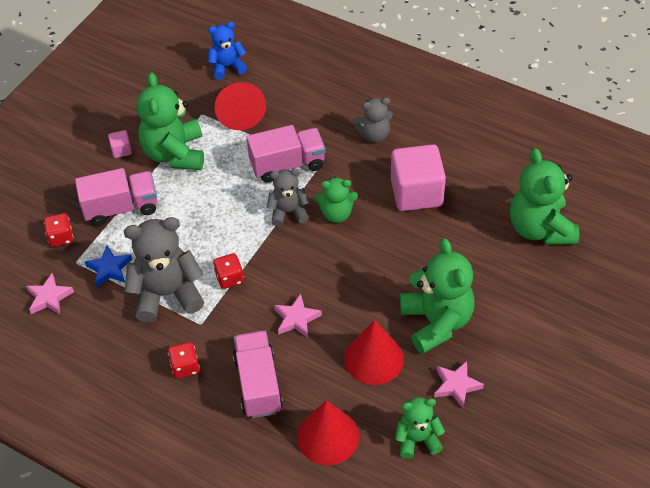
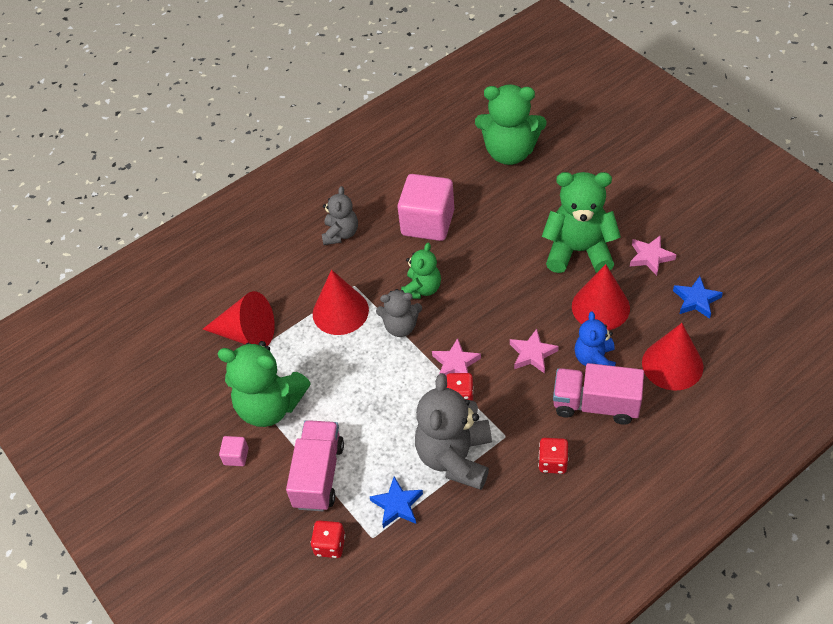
camera: 65 degrees left, 0 degrees up
(49, 297) = (409, 575): pink star -> pink star (455, 363)
(227, 67) = (176, 329): blue teddy bear -> blue teddy bear (595, 359)
(287, 165) = (340, 311): pink truck -> red cone
(288, 212) = (401, 326): grey teddy bear -> grey teddy bear turned 105 degrees counterclockwise
(417, 439) = (696, 300): green teddy bear -> blue star

